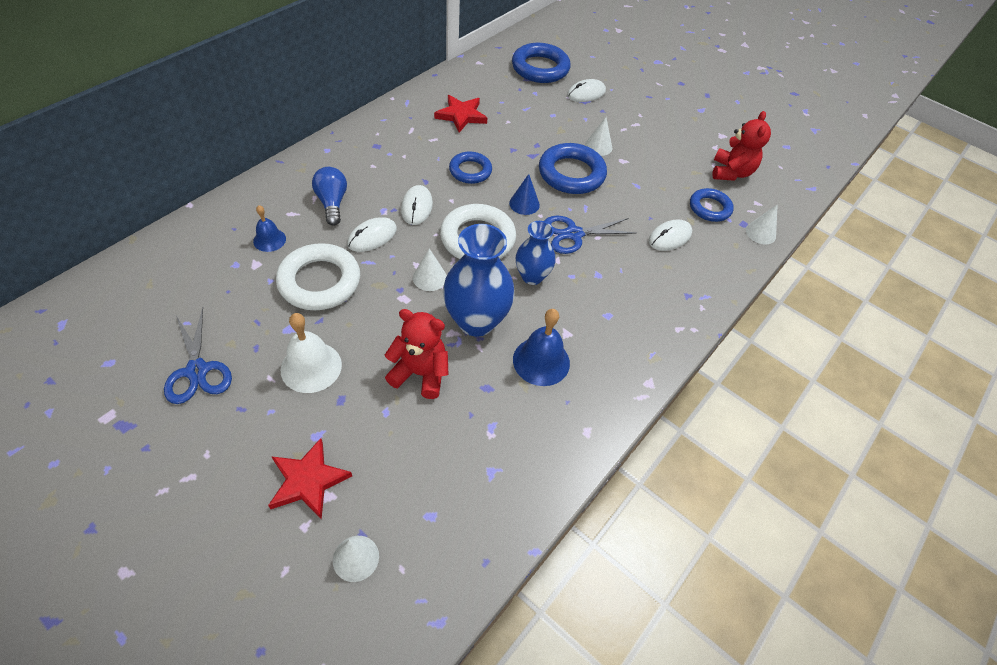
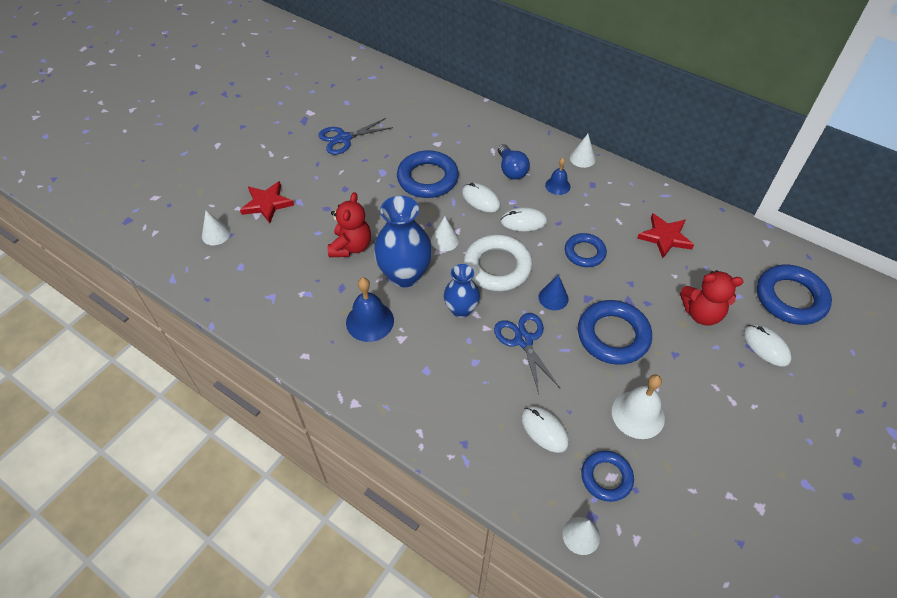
camera: 90 degrees right, 0 degrees up
(269, 240) = (462, 145): blue bell -> blue bell (557, 185)
(311, 367) = (351, 189): white bell -> white bell (638, 414)
(319, 281) = (427, 178): white ring -> blue ring
(332, 203) = (511, 170): blue light bulb -> blue light bulb turned 90 degrees clockwise
(598, 146) = (670, 360): white cone -> white cone (582, 158)
(731, 172) = (684, 511): red teddy bear -> red teddy bear (701, 313)

